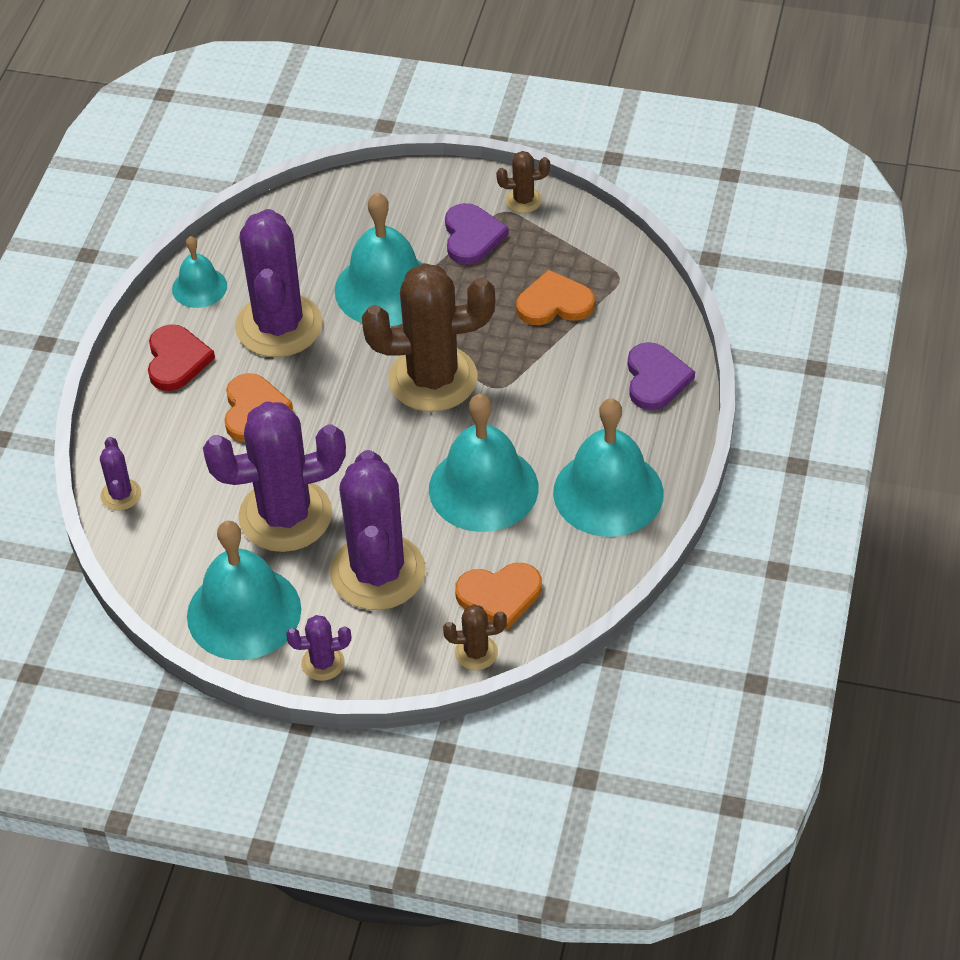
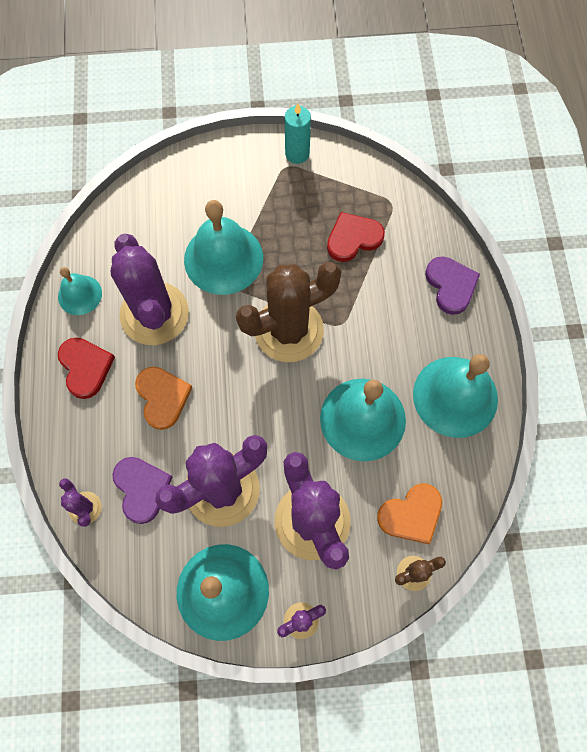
camera: 20 degrees left, 20 degrees up
(472, 236) = (271, 195): purple heart -> purple heart (141, 489)
(523, 200) = (297, 154): brown cactus -> turquoise candle
(554, 303) = (353, 238): orange heart -> red heart

